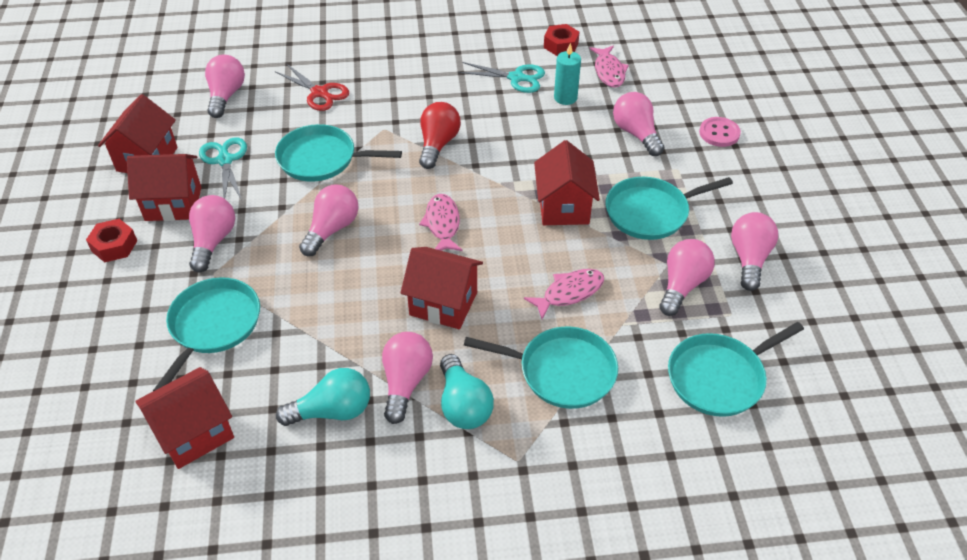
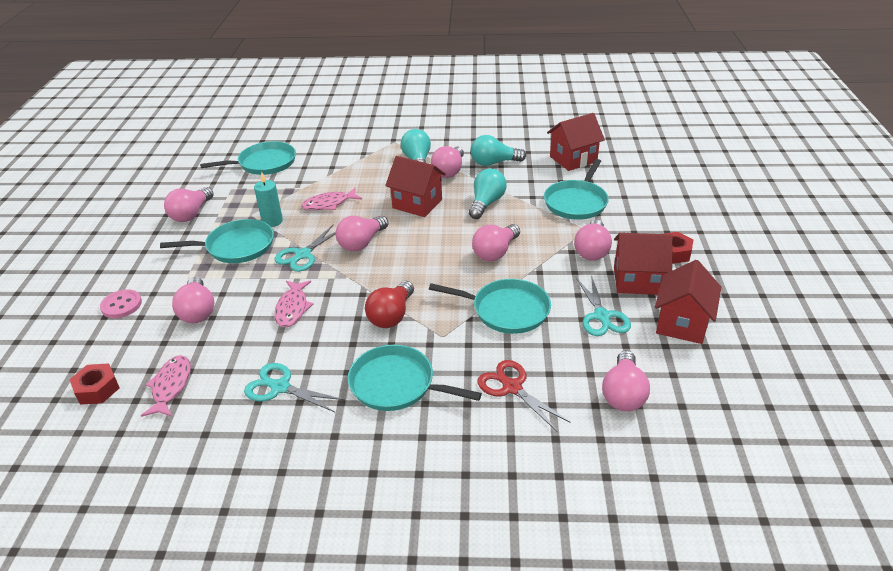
camera: 170 degrees left, 10 degrees down
(344, 312) = (486, 203): none -> turquoise light bulb
(442, 224) = (405, 250): pink fish -> pink fish (292, 308)
(561, 45) = (200, 433): red nut -> red nut (97, 389)
(562, 371) = (354, 170): turquoise pan -> turquoise pan (396, 384)
(563, 207) = (303, 255): red house -> turquoise scissors
(565, 98) = (240, 356): turquoise candle -> turquoise candle (272, 221)
(682, 285) = (250, 203): pink light bulb -> pink light bulb (362, 243)

